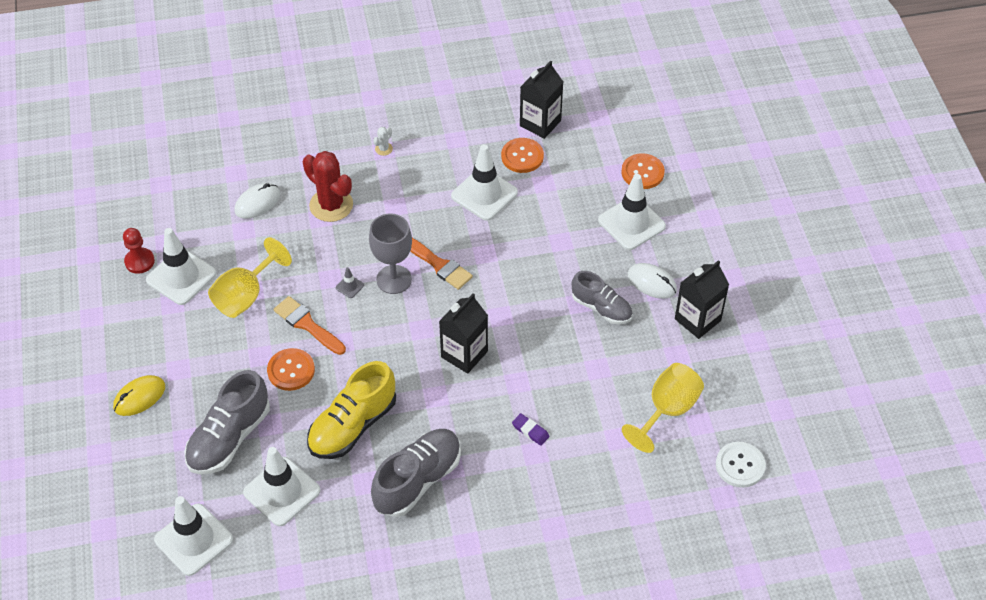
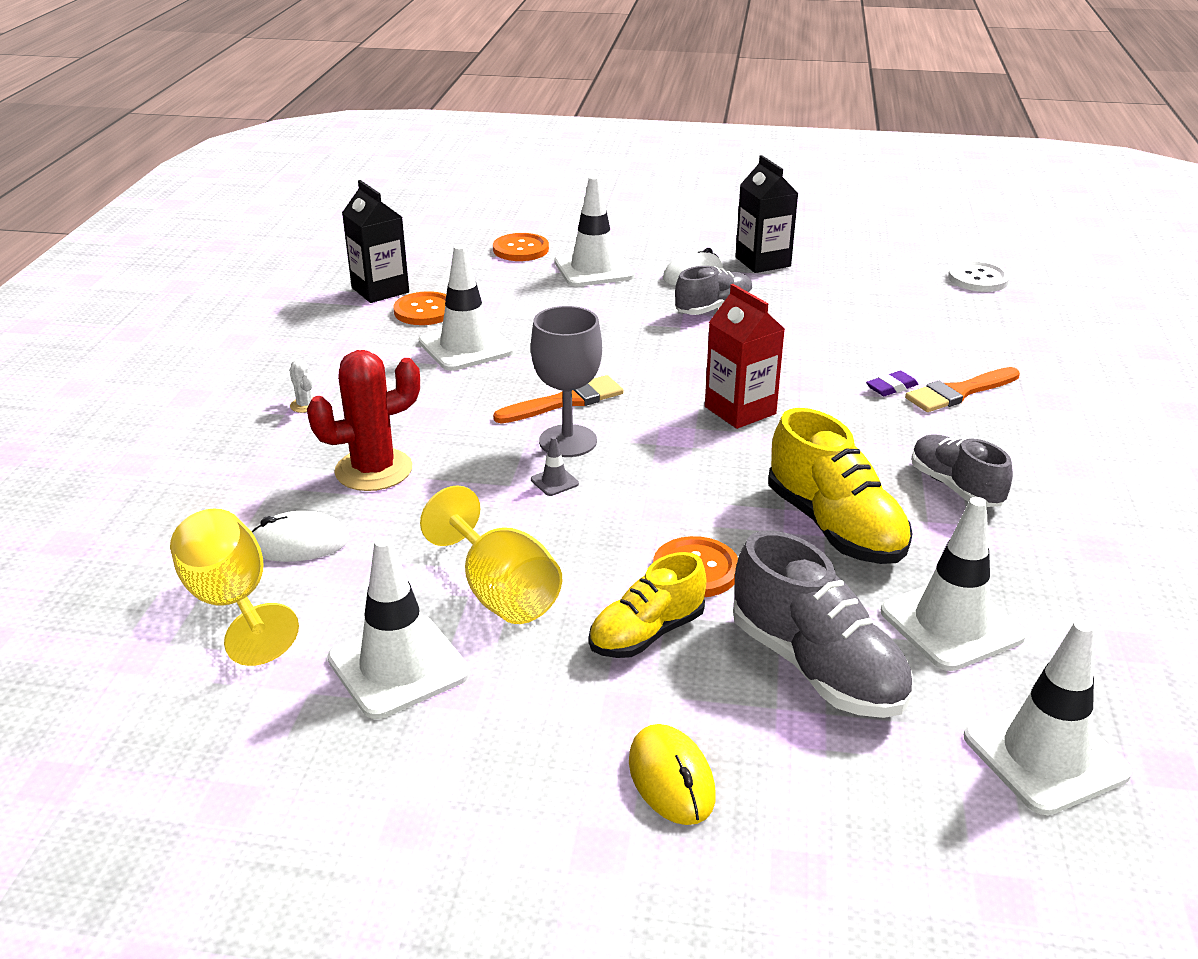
camera: 70 degrees left, 20 degrees down
(139, 261) = (314, 720): red pawn -> none
(233, 363) = (647, 633): none -> yellow shoe
(257, 203) = (299, 543): white mouse -> white mouse turned 75 degrees counterclockwise
(307, 325) = (607, 536): orange brush -> orange brush (959, 392)
(417, 480) = (955, 487): grey shoe -> grey shoe, size x0.66
(464, 354) = (740, 410): black carton -> red carton
(667, 410) = (887, 301): yellow goblet -> yellow goblet (232, 603)

